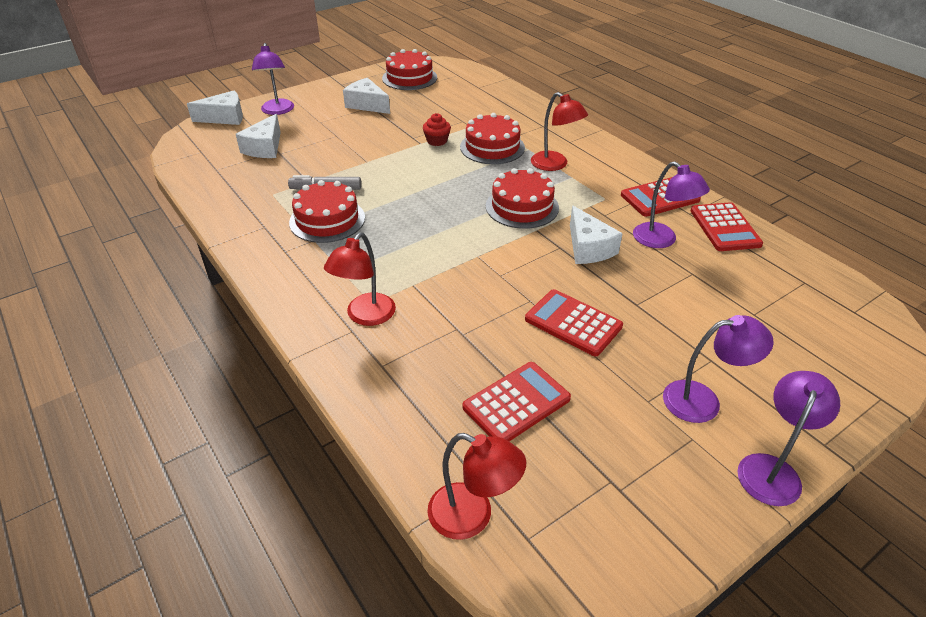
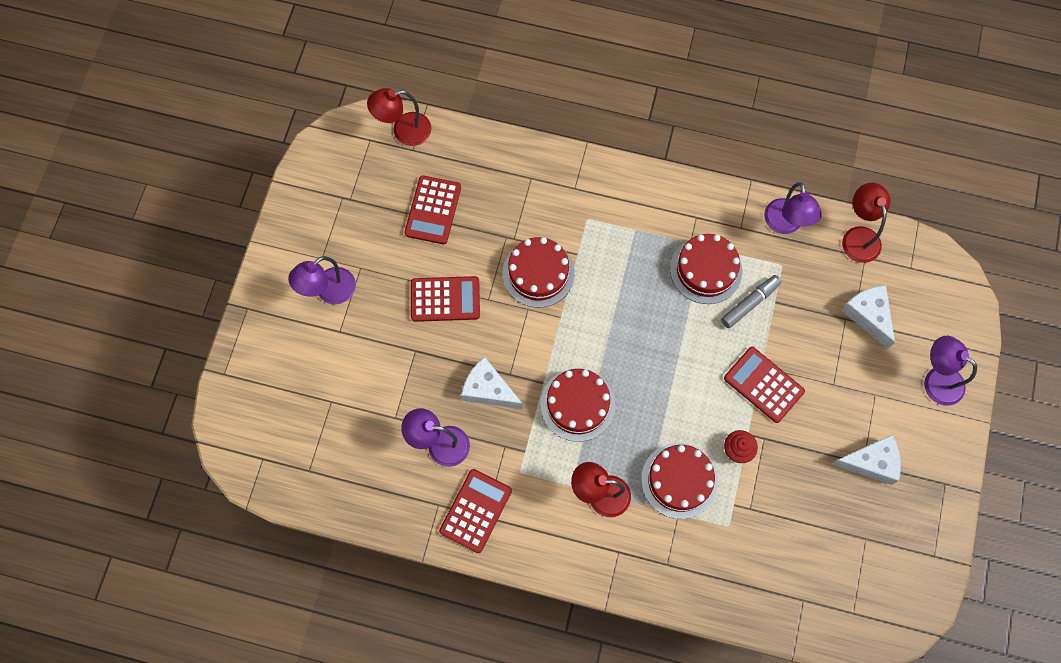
camera: 140 degrees right, 30 degrees up
(225, 118) = (965, 329): white cheese -> none
(365, 316) = (579, 204): red lamp -> red lamp (858, 236)
(409, 78) = (894, 559): red cake -> red cake (538, 273)
(724, 227) = (399, 503): red calculator -> red calculator (763, 384)
(772, 469) = (270, 268): purple lamp -> purple lamp (785, 224)

